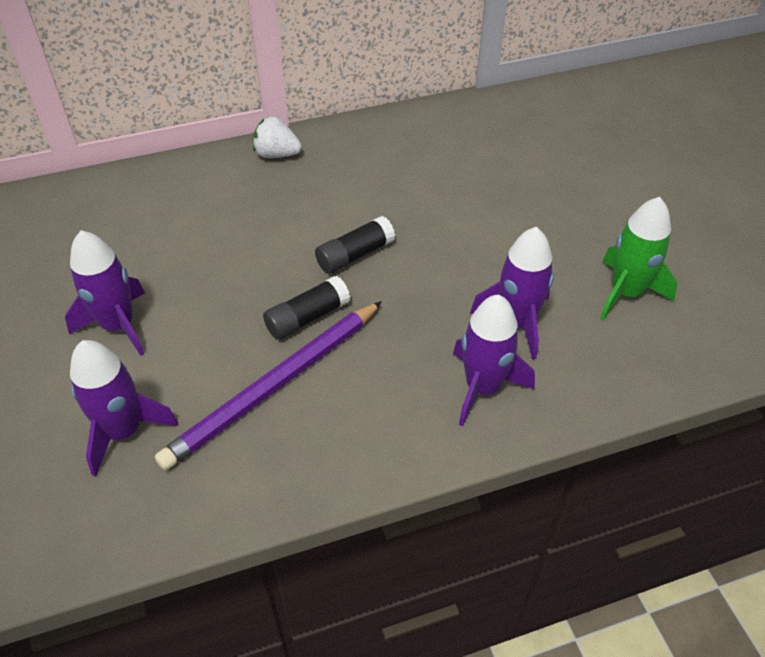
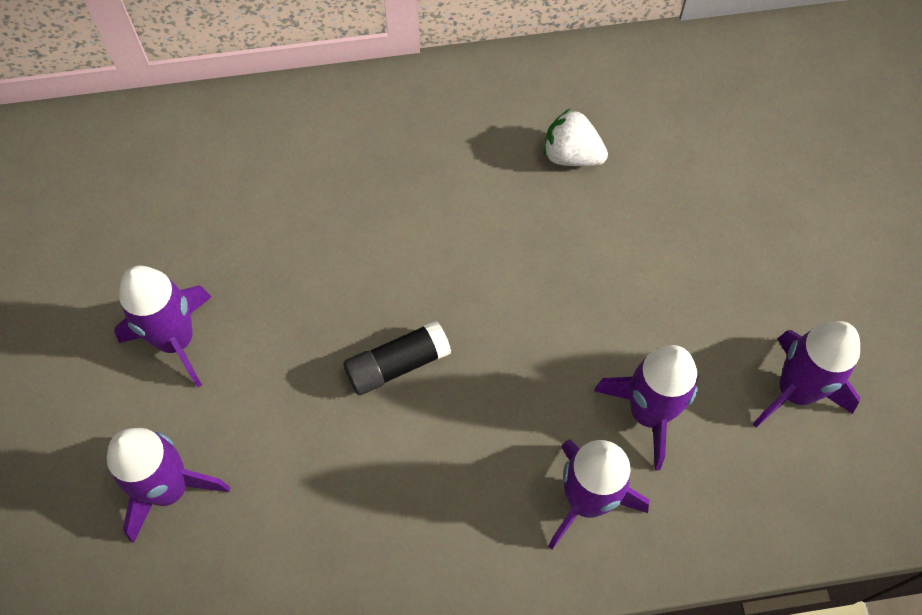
camera: 10 degrees right, 15 degrees up
(275, 386) = (345, 456): purple pencil -> none
(277, 154) = (397, 101): white strawberry -> white strawberry (571, 156)
(355, 255) = (470, 279): black glue stick -> none
(626, 293) = (795, 391): green rocket -> purple rocket

